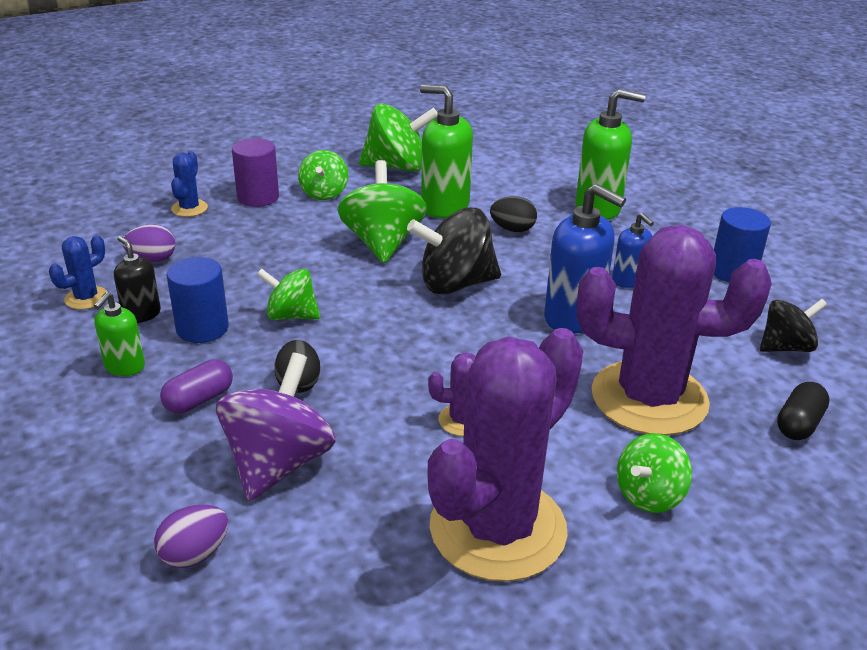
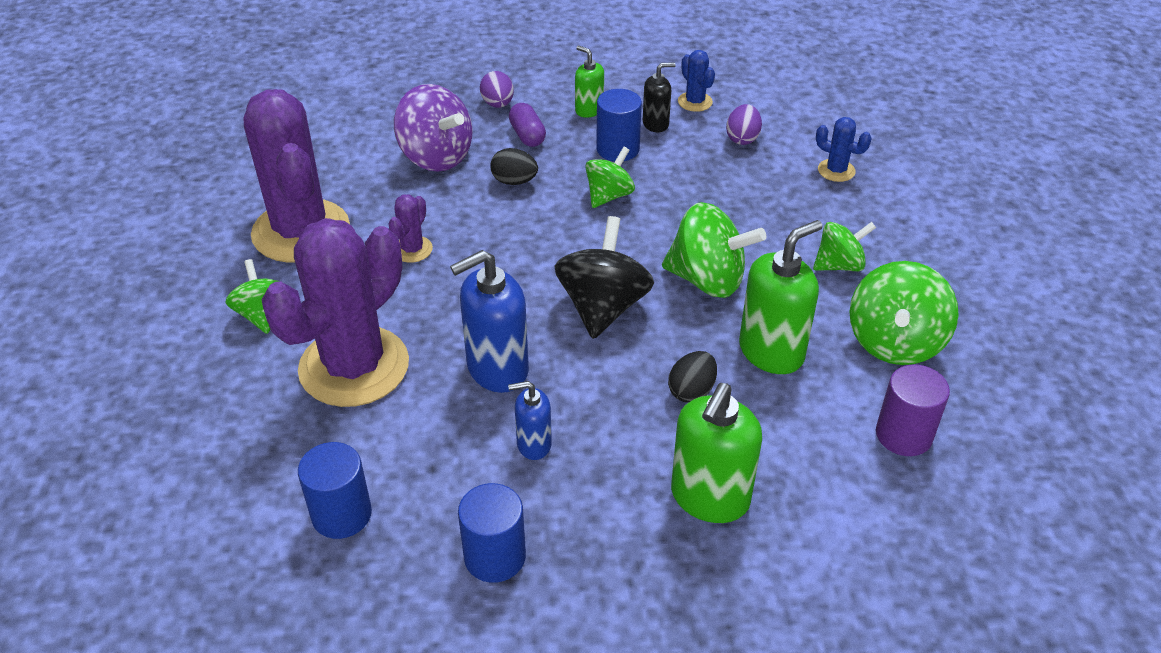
camera: 115 degrees right, 10 degrees up
(195, 554) = (386, 115): purple egg -> purple egg (498, 104)
(258, 197) = (846, 217): purple cylinder -> purple cylinder (903, 435)
(324, 193) = (839, 265): green spinning top -> green spinning top turned 135 degrees clockwise
(786, 347) = (341, 514): black spinning top -> blue cylinder
(799, 424) = (247, 451): black capsule -> none

